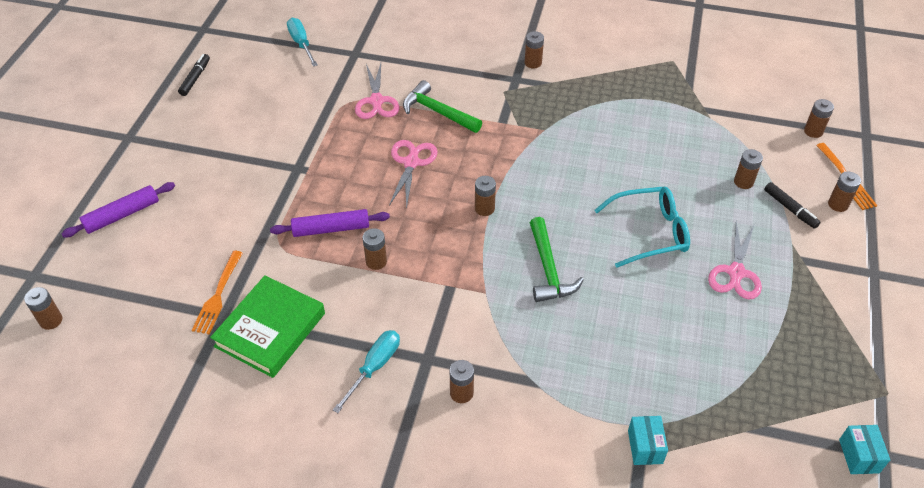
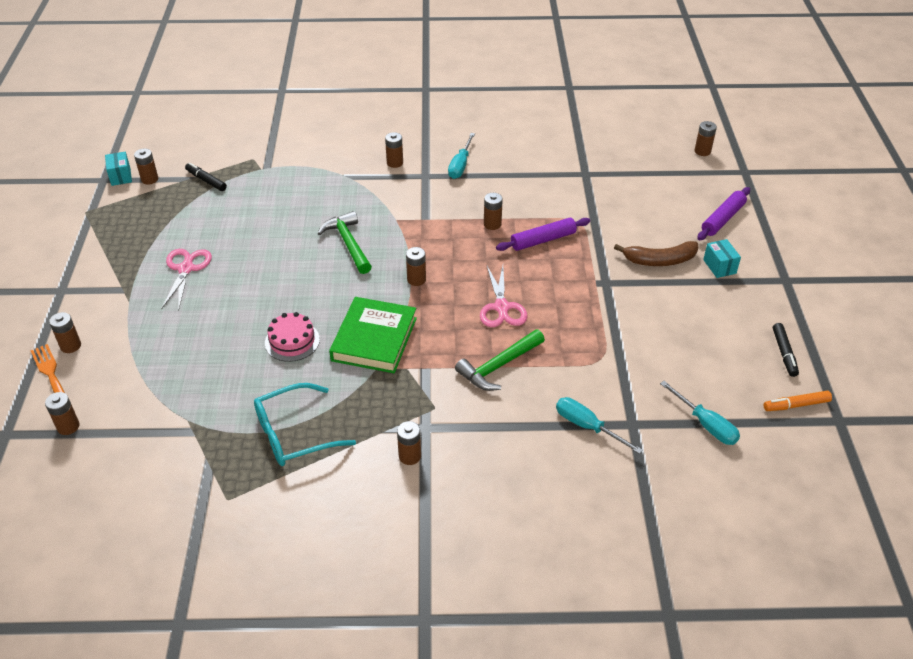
camera: 165 degrees right, 5 degrees down
(218, 294) = (599, 184): orange fork -> none
(223, 43) = (796, 405): none -> orange marker
(228, 180) = (659, 260): none -> brown banana
(270, 330) = (546, 172): green book -> green book (374, 339)
(376, 101) = (571, 366): pink scissors -> none
(390, 57) = (587, 426): none -> turquoise screwdriver
(438, 112) = (499, 366): green hammer -> green hammer turned 120 degrees clockwise
(619, 168) = (292, 341): none -> pink cake
(645, 447) = (266, 158): turquoise box -> turquoise box (719, 266)
(649, 232) = (261, 287): turquoise glasses -> turquoise glasses (294, 434)
(743, 182) = (163, 351): brown battery -> brown battery (149, 179)
(790, 209) = (121, 332): black marker -> black marker (206, 180)

